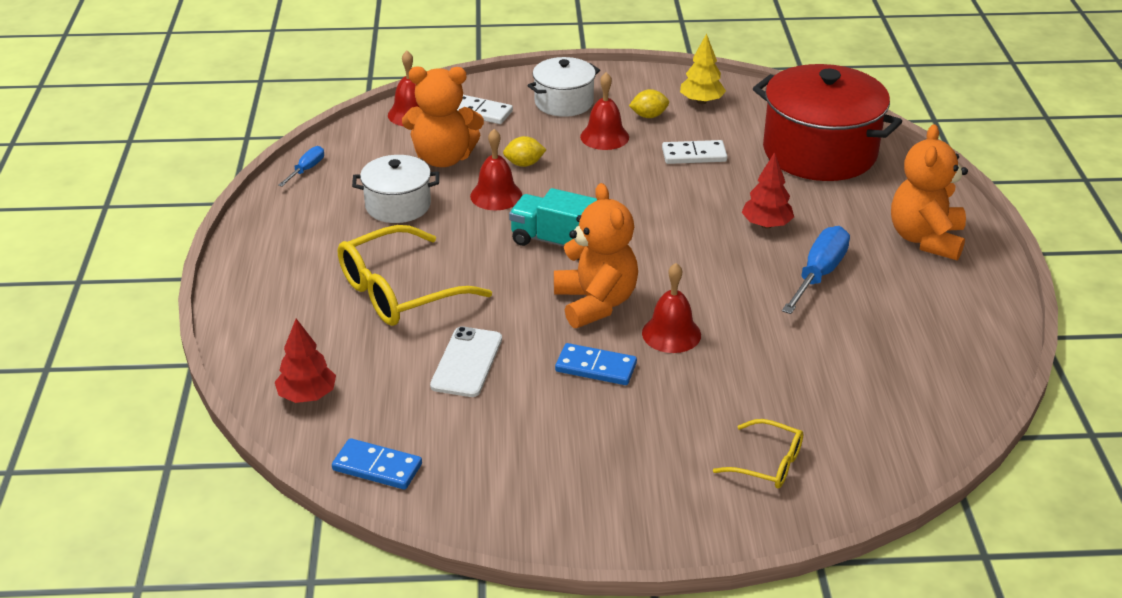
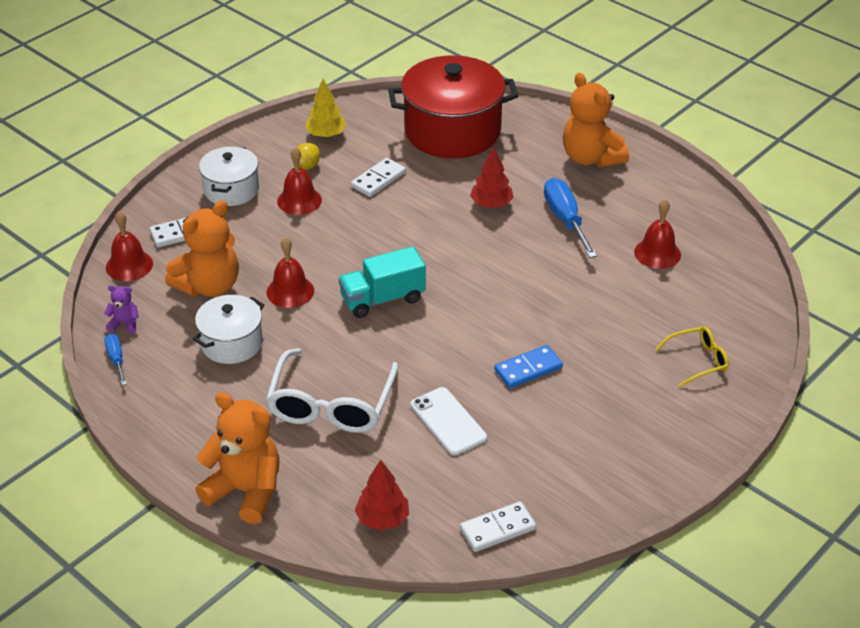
camera: 45 degrees left, 5 degrees up
(348, 150) = (124, 324): none -> purple teddy bear
(377, 467) = (497, 529): blue domino -> white domino
(399, 291) = (331, 405): yellow glasses -> white glasses
(524, 164) = (274, 255): yellow lemon -> none
(595, 303) = (467, 326): orange teddy bear -> orange teddy bear (246, 491)
(671, 334) = (539, 316): red bell -> red bell (657, 253)

